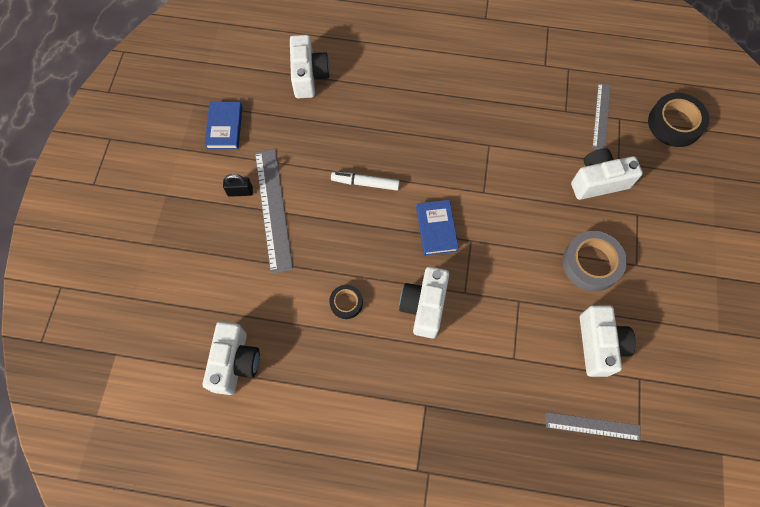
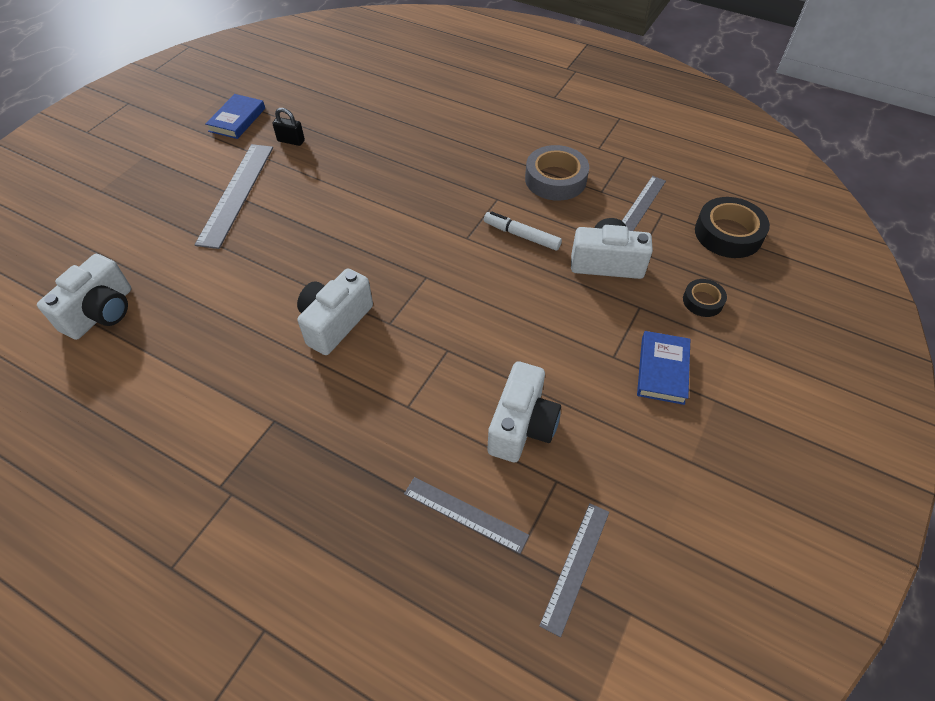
camera: 20 degrees right, 15 degrees down
(240, 192) = (215, 172): black padlock -> black padlock (291, 141)
(308, 76) = (345, 101): white camera -> none
(346, 303) = (253, 294): black tape -> black tape (702, 301)
(365, 183) = (344, 197): white marker -> white marker (521, 235)
(436, 229) = (394, 256): blue book -> blue book (662, 370)
(591, 263) = (556, 339): grey tape -> grey tape (555, 179)
(677, 435) = (576, 566): none -> grey ruler

